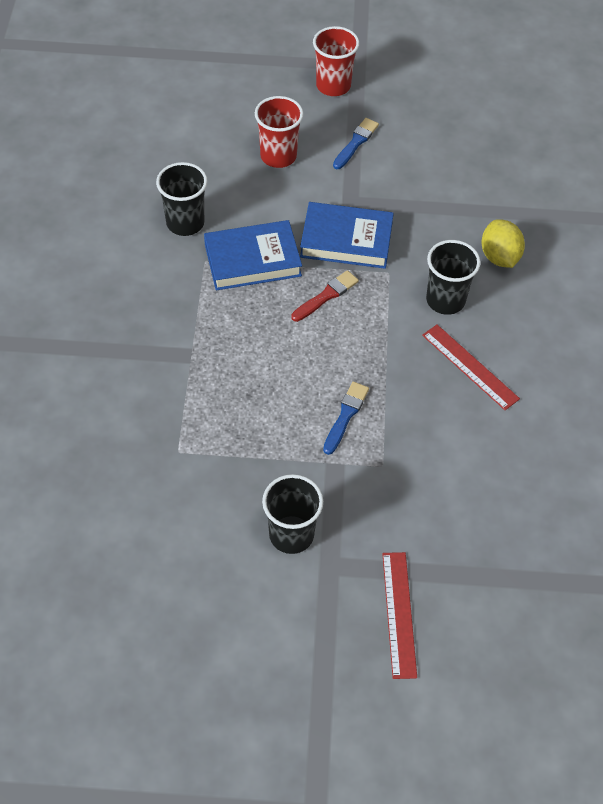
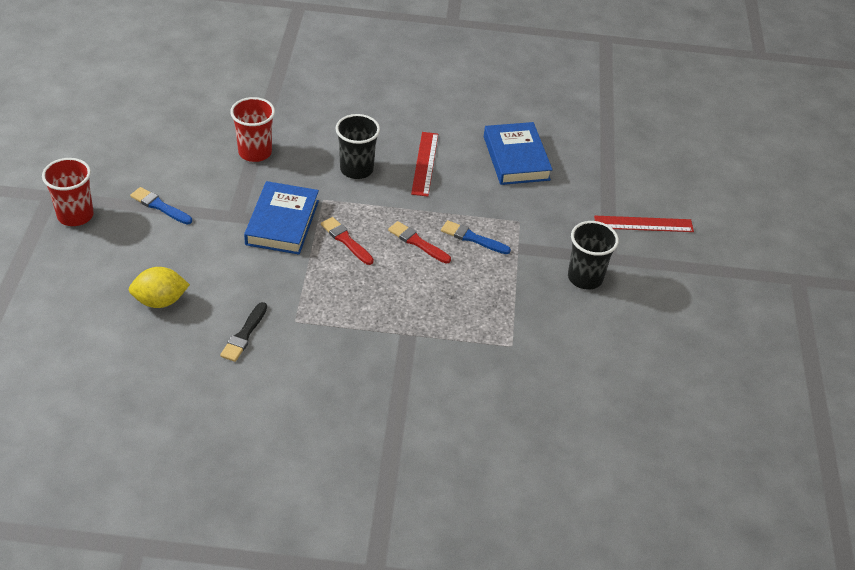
camera: 90 degrees left, 10 degrees down
(185, 223) = (244, 335): black cup -> black brush
(252, 260) = (299, 287): blue book -> blue book (516, 158)
(278, 156) = (165, 261): red cup -> red cup (255, 152)
(331, 361) = (417, 242): none -> red brush
(470, 366) = (425, 163): red ruler -> red ruler turned 45 degrees counterclockwise
(499, 257) = (313, 134): yellow lemon -> yellow lemon (160, 301)

